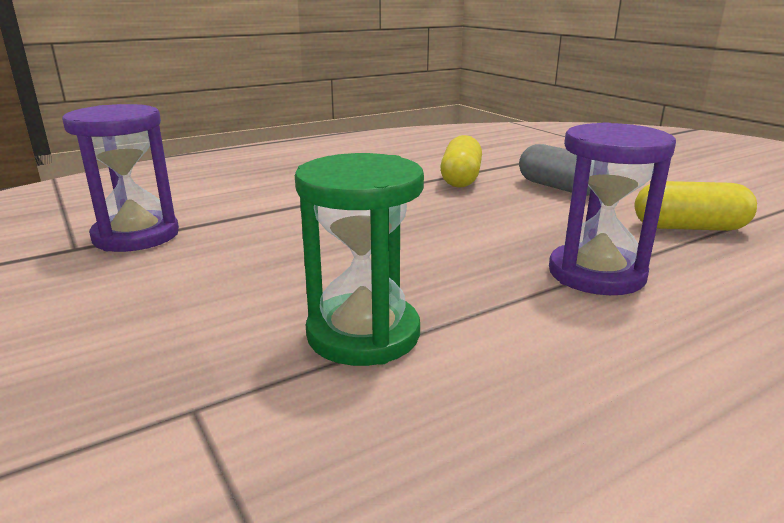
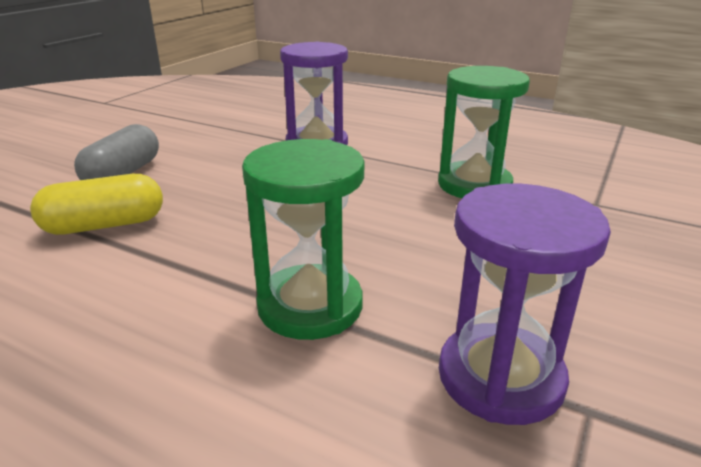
camera: 120 degrees left, 5 degrees up
(279, 210) = (310, 306): none -> green hourglass
(689, 227) = (206, 129): yellow capsule -> none

